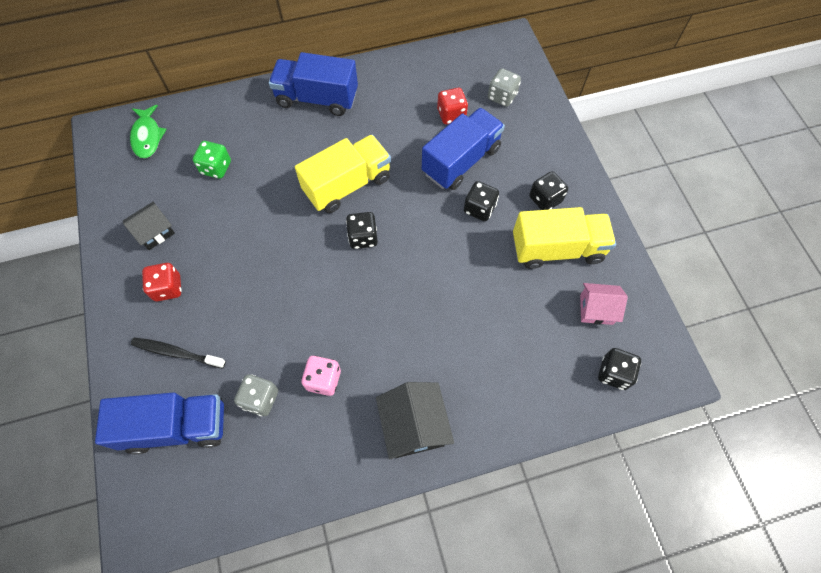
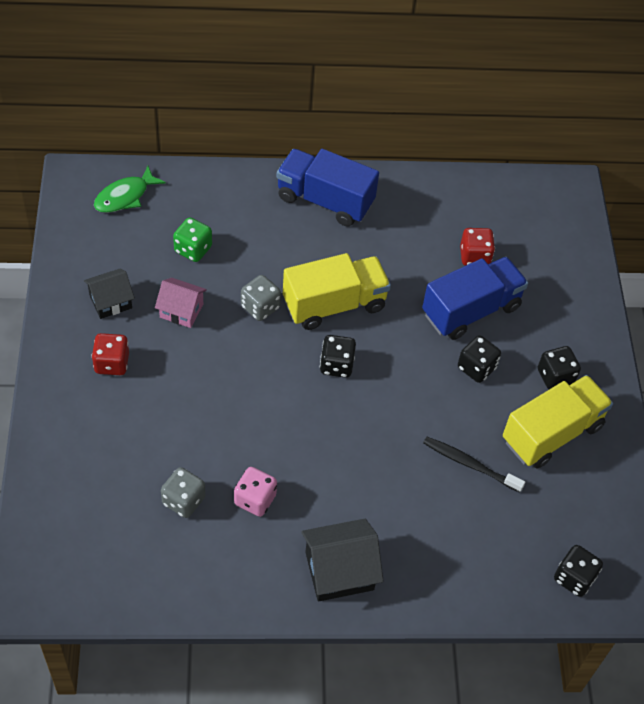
camera: 10 degrees right, 10 degrees down
(147, 136) = (125, 196): green fish -> green fish turned 45 degrees clockwise
(176, 353) = (106, 431): black toothbrush -> black toothbrush (470, 464)
(176, 427) = (90, 504): blue truck -> none
(414, 426) = (339, 571): black house -> black house turned 75 degrees clockwise
(502, 96) = (540, 250): grey dice -> grey dice (260, 307)
(557, 249) = (552, 433): yellow truck -> yellow truck turned 45 degrees counterclockwise
(596, 309) = (576, 508): pink house -> pink house (181, 311)

